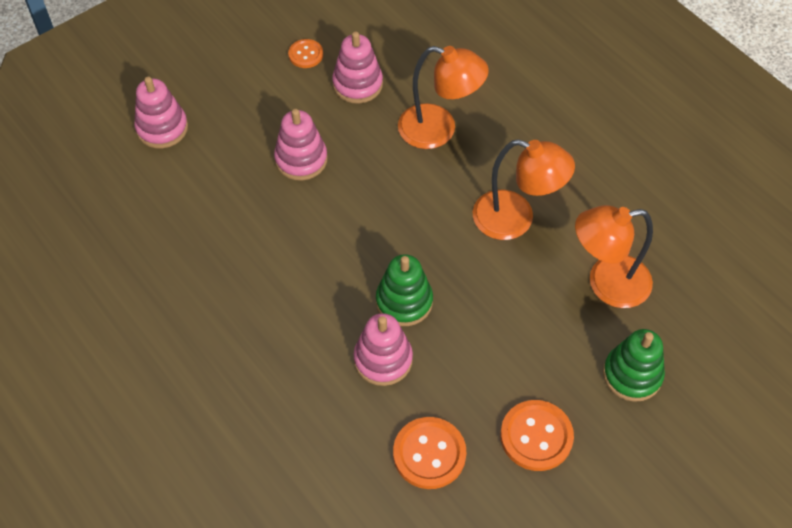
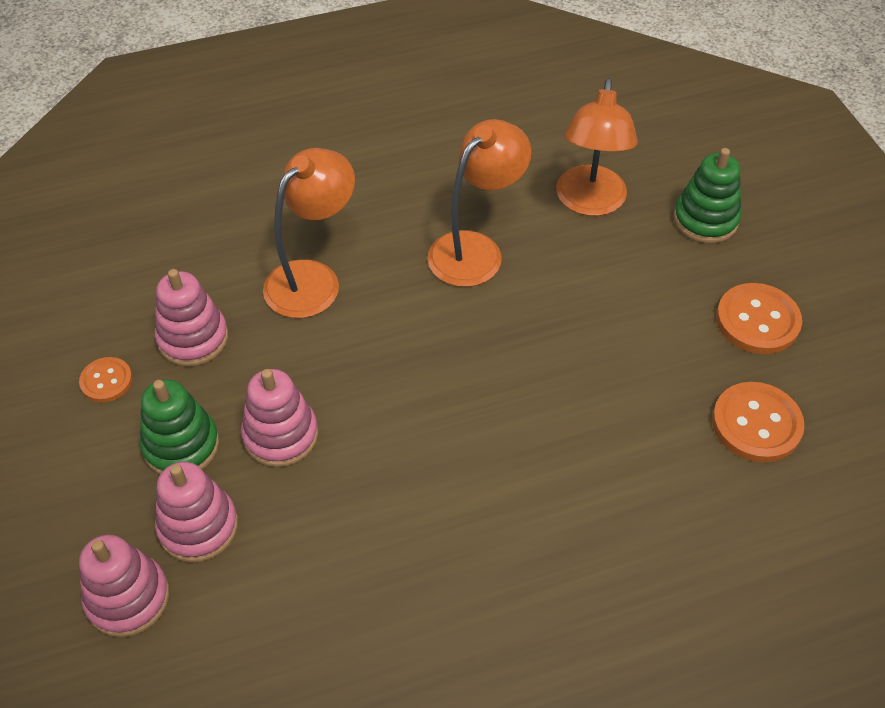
camera: 70 degrees left, 5 degrees down
(383, 359) = (619, 432): pink stacking toy -> pink stacking toy (198, 526)
(404, 302) = (546, 387): green stacking toy -> green stacking toy (181, 445)

